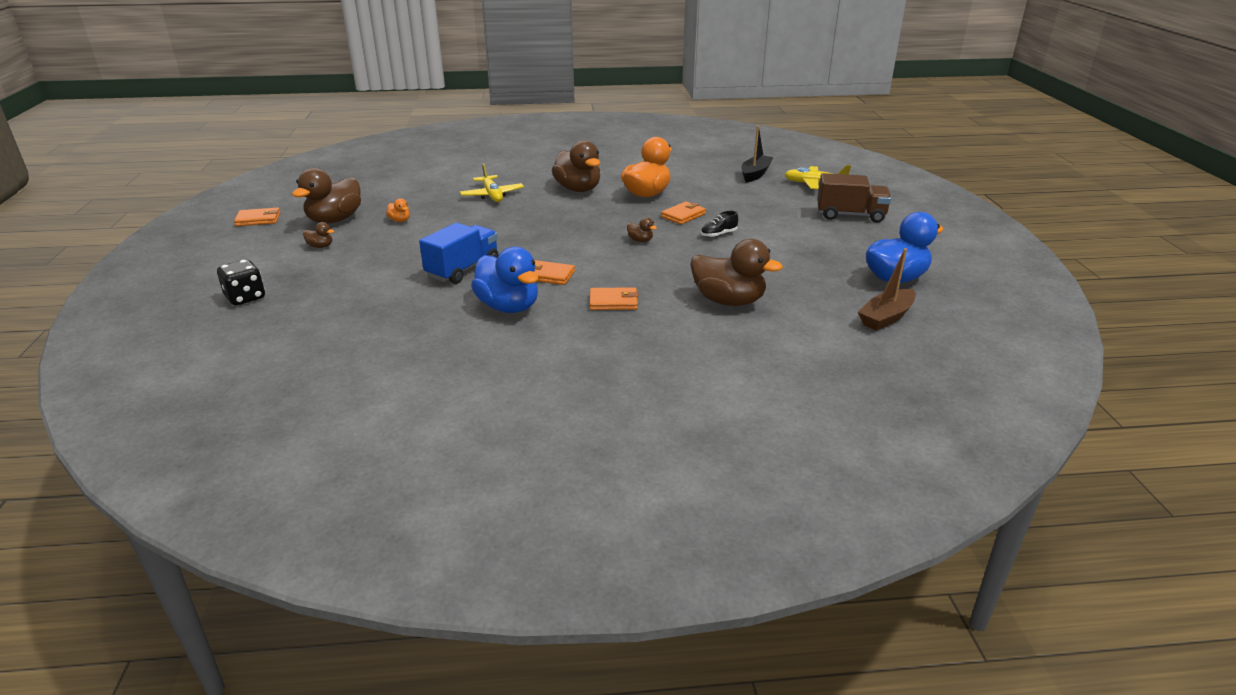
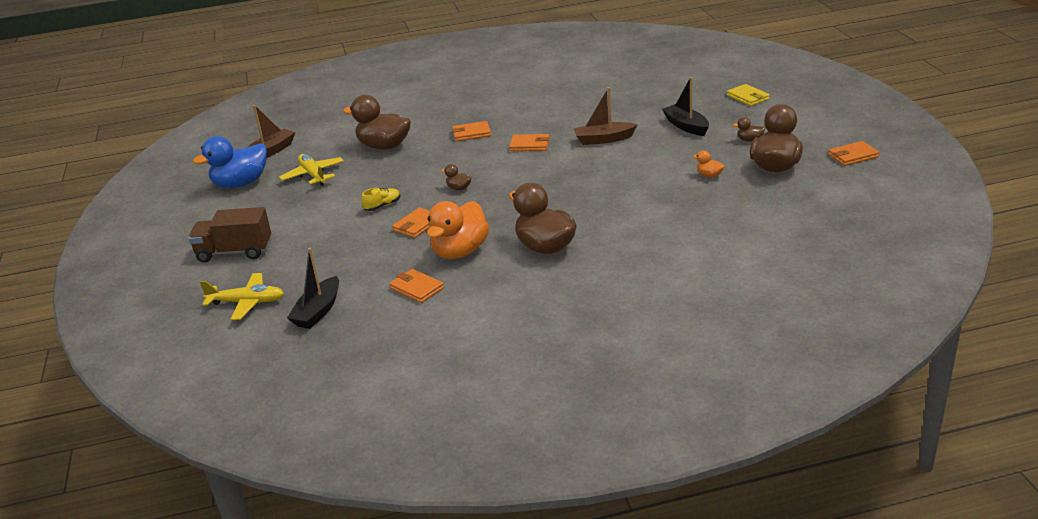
camera: 175 degrees right, 0 degrees up
(245, 298) = (748, 97): black dice -> yellow wallet
(361, 271) = (686, 126): none -> black boat
(463, 269) = (604, 139): blue truck -> brown boat
(492, 195) = (641, 223): yellow plane -> yellow plane (313, 175)
(508, 307) = (548, 119): blue duck -> none
(683, 178) = (417, 288): none -> orange wallet
(718, 234) = (382, 206): black shoe -> yellow shoe

